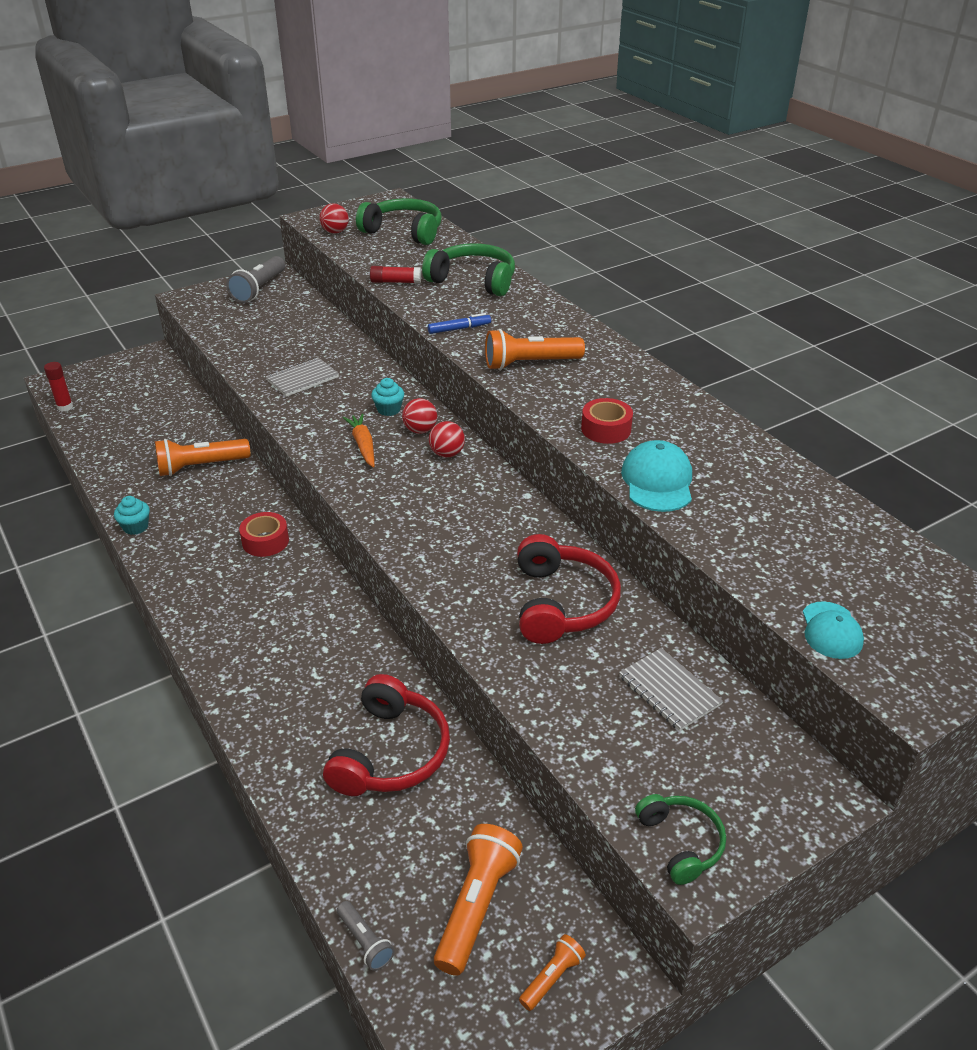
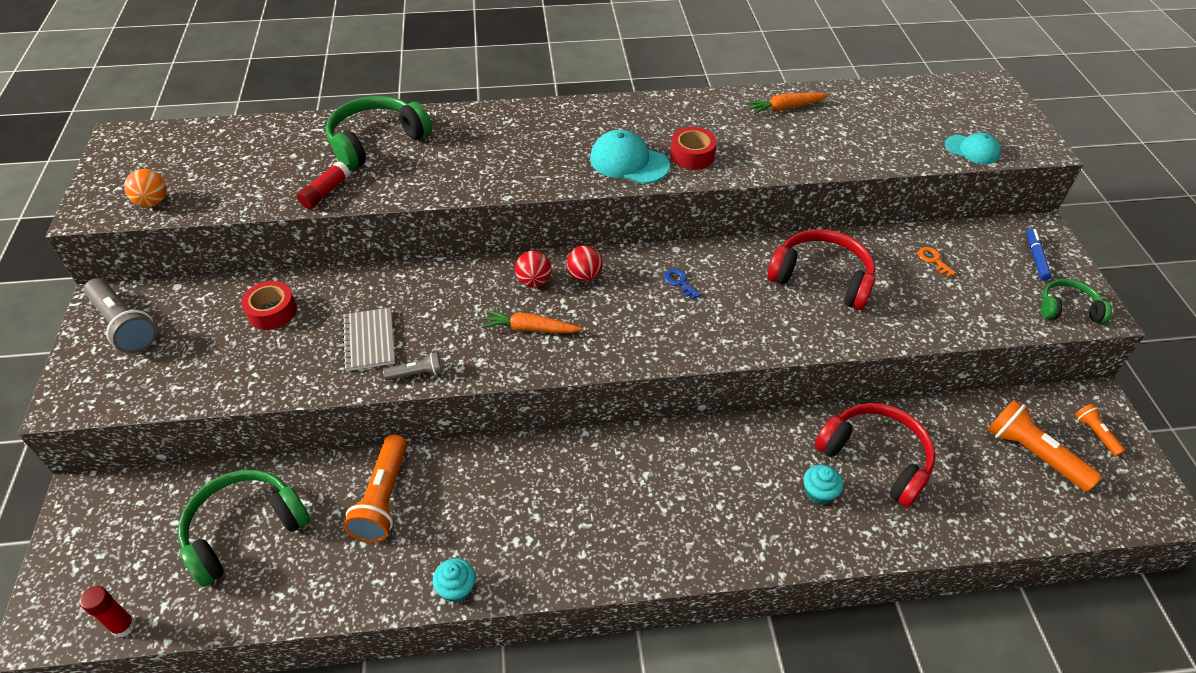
camera: 65 degrees left, 10 degrees up
(265, 541) = (556, 472): red tape -> red tape (272, 312)
(335, 232) = (153, 202): red ball -> orange ball
(365, 941) = (1053, 530): grey flashlight -> grey flashlight (417, 374)
(389, 409) = (482, 292): turquoise cupcake -> turquoise cupcake (818, 493)
(404, 232) = (215, 152): green headphones -> green headphones (244, 530)
(459, 329) = (463, 180): blue marker -> blue marker (1035, 258)
(480, 509) = (679, 282): none -> blue key
(530, 363) = (561, 159): orange flashlight -> none
(657, 481) = (777, 157): turquoise cap -> turquoise cap (628, 162)
(669, 691) = (933, 260): grey notebook -> orange key
(754, 468) = (785, 108): none -> orange carrot

